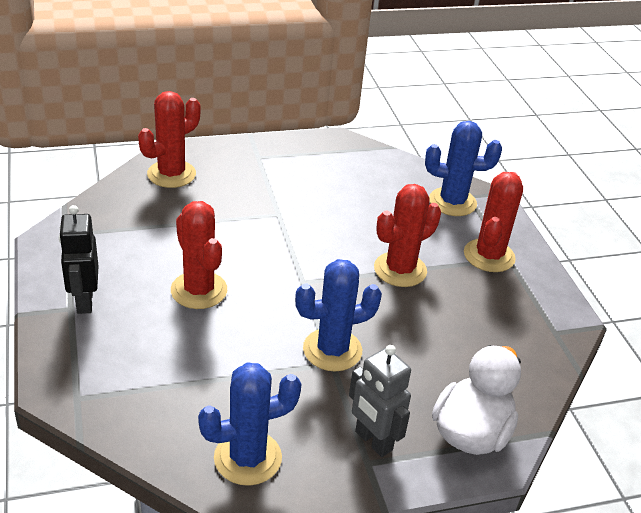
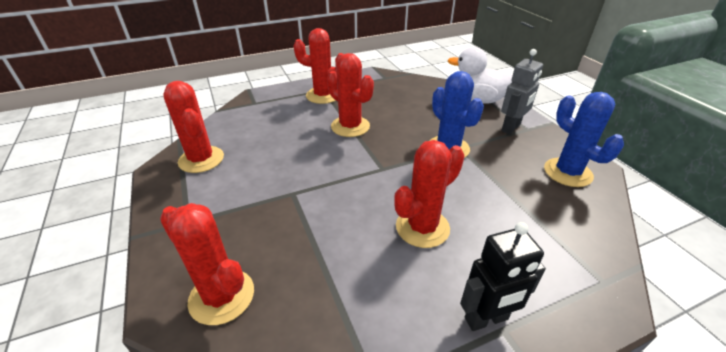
camera: 95 degrees left, 0 degrees up
(349, 161) = (201, 159): none -> red cactus
(452, 202) = (263, 109): blue cactus -> none

